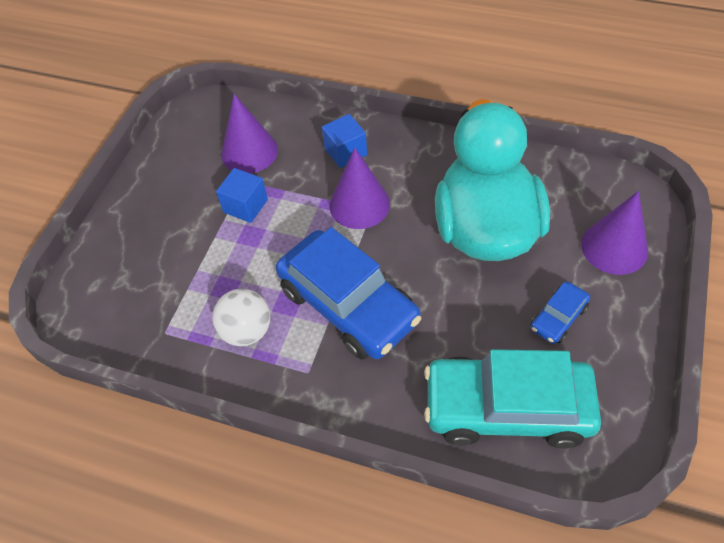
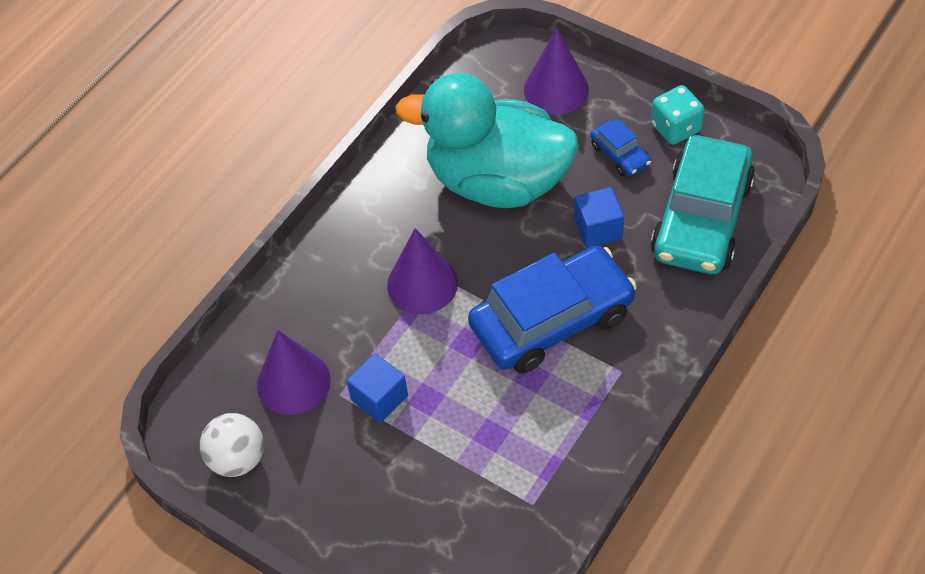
camera: 75 degrees left, 0 degrees up
(246, 331) = (555, 420): white ball -> white ball (237, 459)
(345, 152) = (338, 282): blue cube -> blue cube (598, 228)
(615, 360) = (675, 128): none -> turquoise dice

